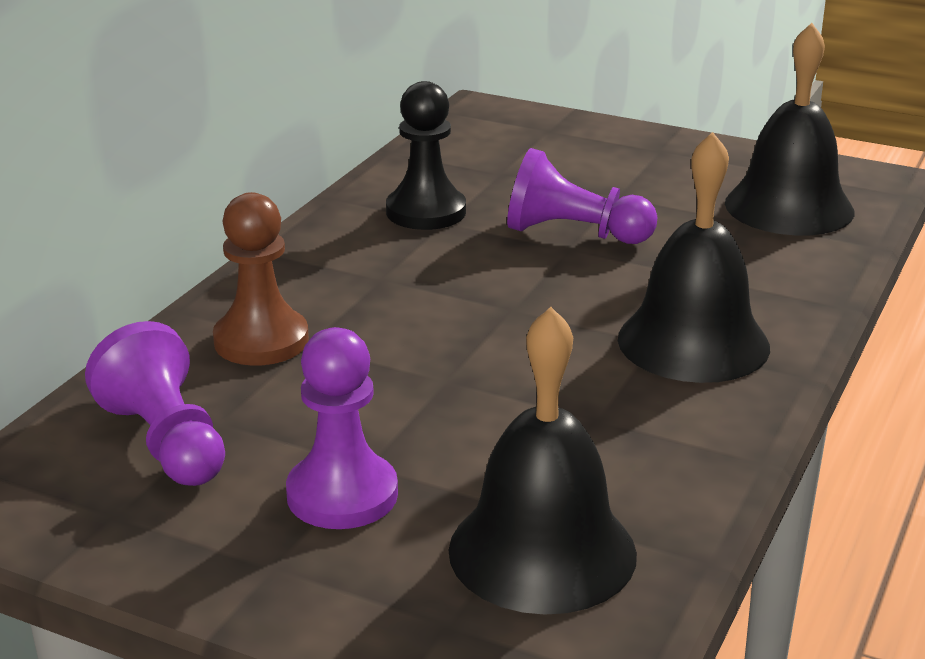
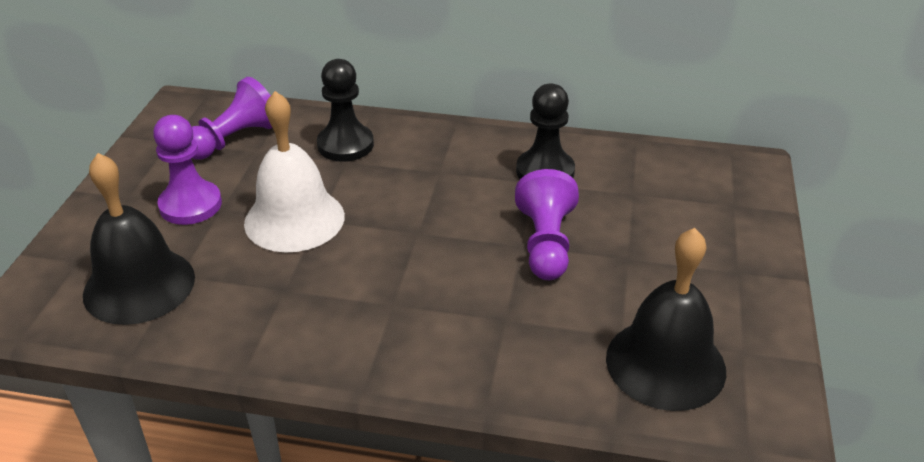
camera: 75 degrees right, 10 degrees up
(261, 341) = (345, 145): brown pawn -> black pawn
(435, 399) = (294, 219): none -> white bell
(693, 342) = (396, 324): black bell -> none

